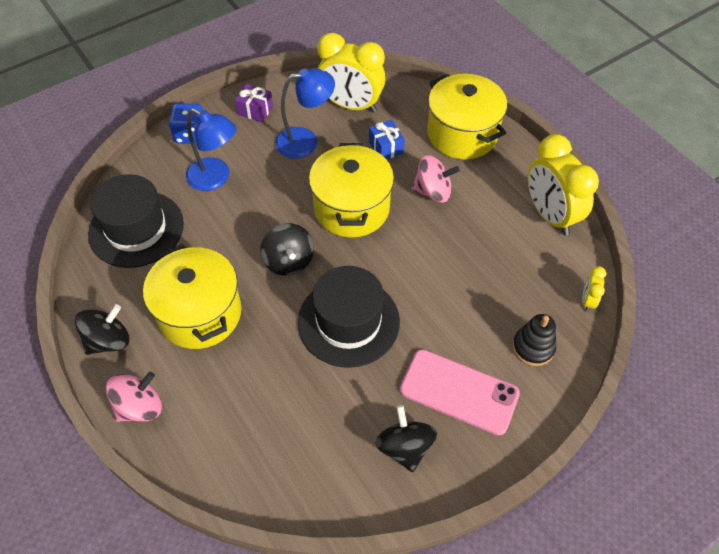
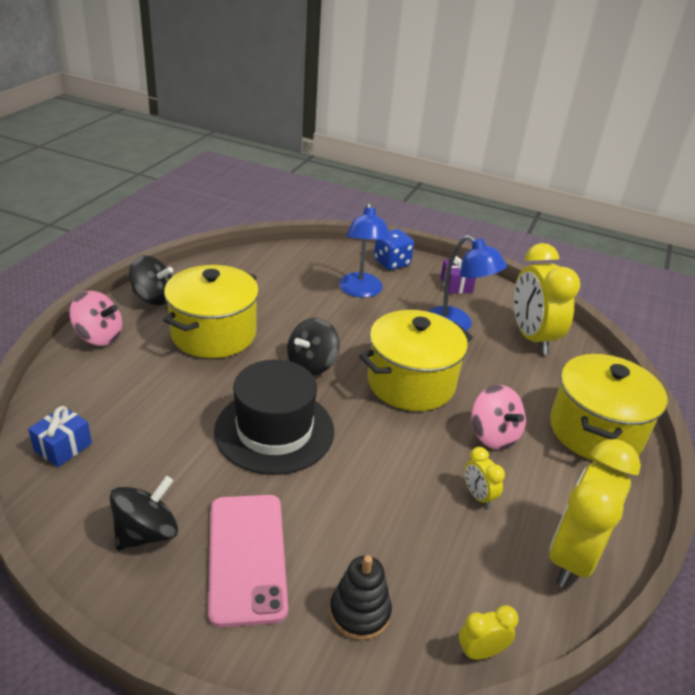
camera: 55 degrees right, 20 degrees down
(136, 229) = (271, 271): black hat -> none
(386, 147) = (510, 379): blue gift -> blue gift (63, 447)
(479, 233) = (478, 496): none -> yellow clock

